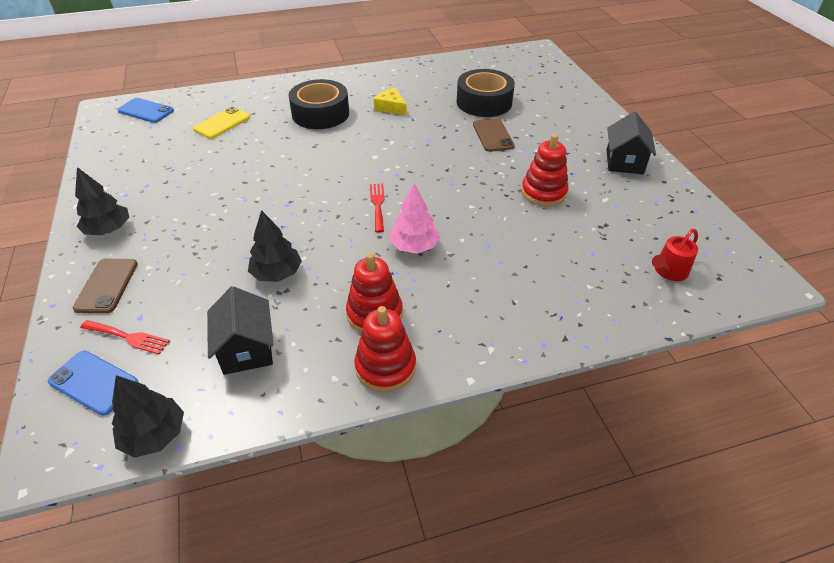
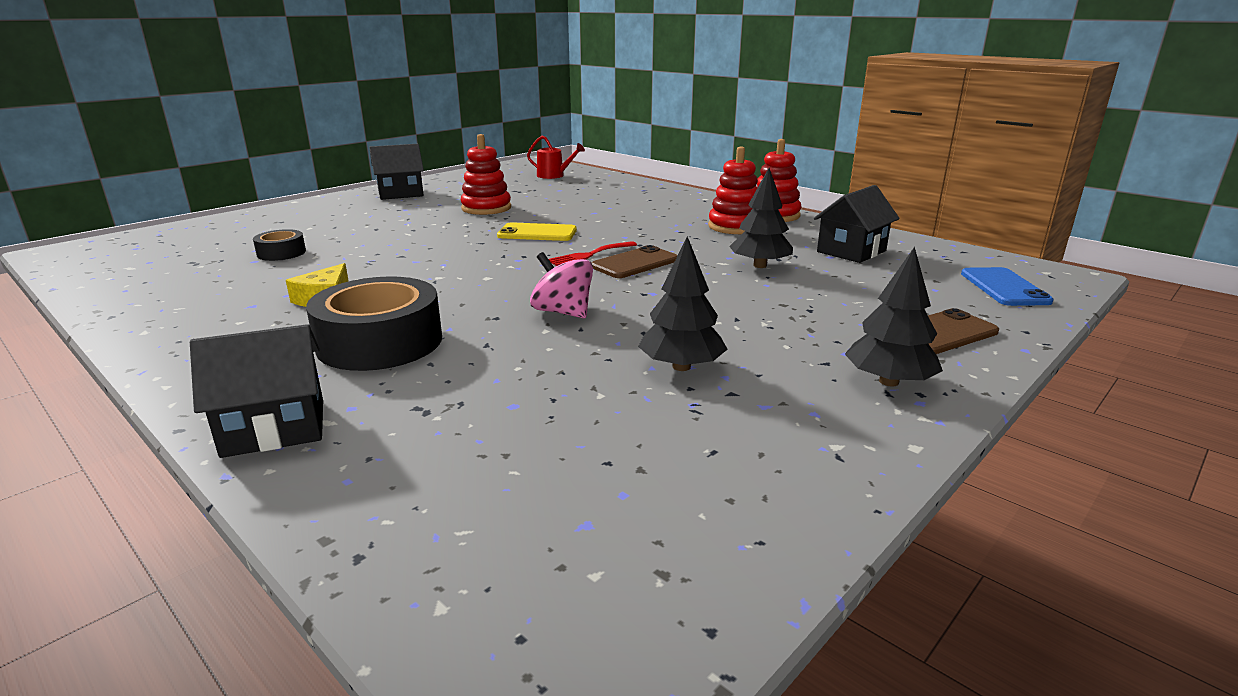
camera: 120 degrees left, 20 degrees down
(128, 337) = (949, 294): red fork -> none
(146, 111) = (513, 587): blue phone -> none
(154, 435) = (968, 253): black tree -> black tree (681, 367)
(222, 123) = (487, 425): yellow phone -> yellow phone (537, 233)
(273, 88) = (274, 428): none -> black house
(297, 166) = (563, 312): none -> pink spinning top
(414, 246) = (633, 231): pink tree -> none
(484, 102) = (281, 253): black tape -> black tape, size x0.51
(493, 135) = (380, 237): brown phone -> brown phone (635, 263)

